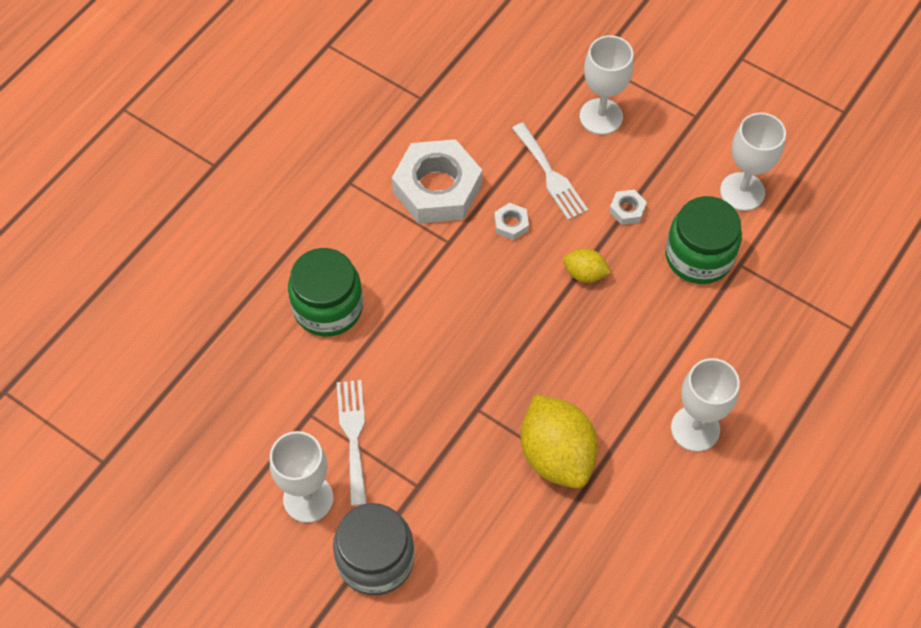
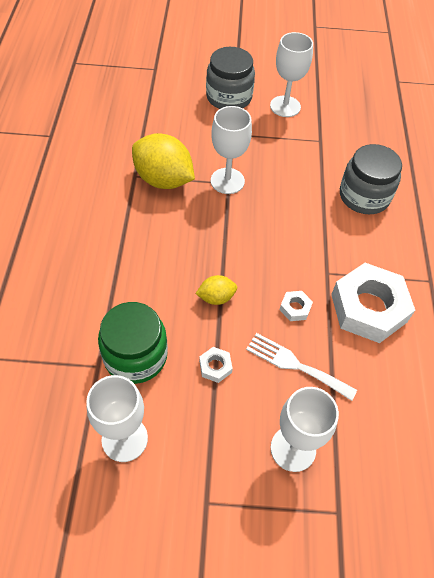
camera: 145 degrees right, 5 degrees down
(328, 307) = (364, 196): green jar -> grey jar
(353, 435) = (287, 141): white fork -> none
(695, 428) = (80, 231): white goblet -> white goblet (227, 181)

